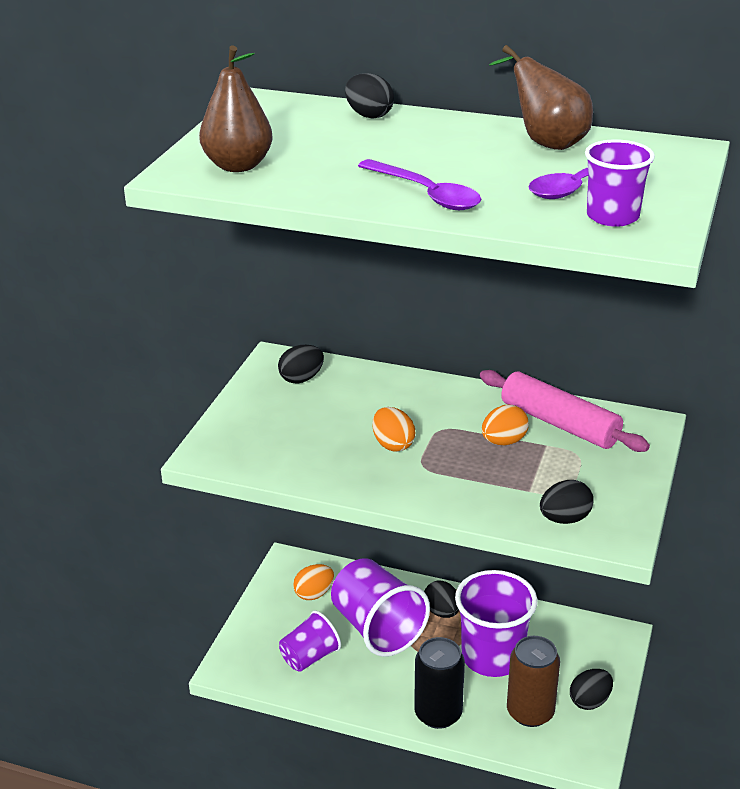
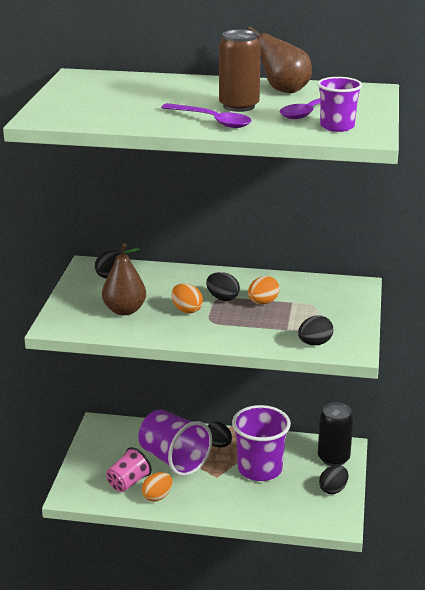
camera: 10 degrees left, 5 degrees down
(238, 166) = (78, 112): brown pear -> brown pear (124, 310)
(309, 657) = (128, 482): purple cup -> pink cup
(314, 594) = (123, 442): orange egg -> orange egg (157, 496)
(369, 115) = (157, 80): black egg -> black egg (222, 298)
(438, 714) = (228, 508): black can -> black can (333, 458)
(530, 712) = (293, 500): brown can -> brown can (239, 106)
(559, 424) = (298, 289): pink rolling pin -> none

